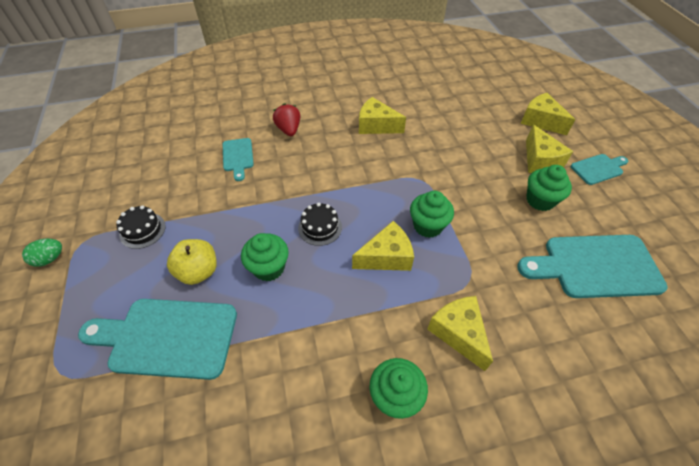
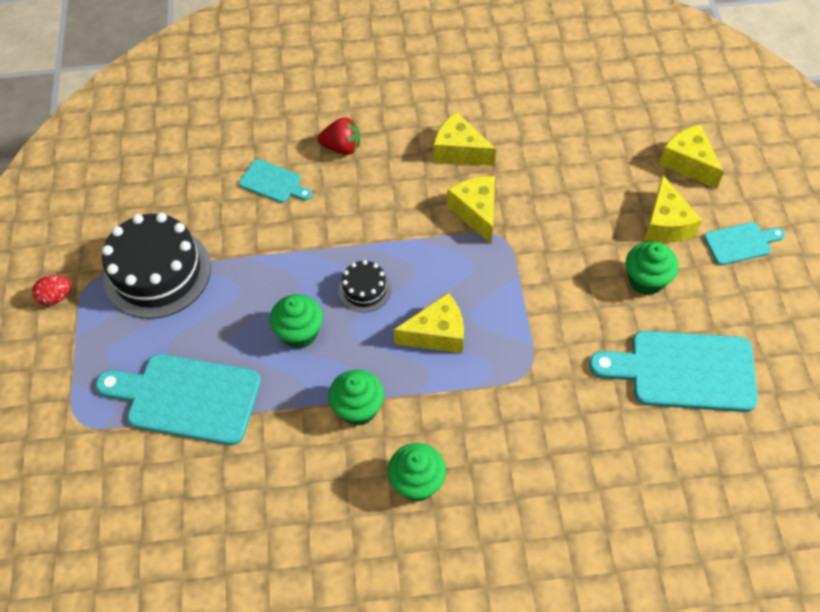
camera: 10 degrees right, 5 degrees up
(50, 259) = (56, 297): green egg -> red egg
(142, 230) = (157, 272): black cake -> black cake, size x2.06
(198, 271) = (220, 329): yellow apple -> none
(238, 157) = (273, 183): turquoise cutting board -> turquoise cutting board turned 60 degrees counterclockwise
(289, 130) = (342, 147): red strawberry -> red strawberry turned 105 degrees clockwise
(428, 226) = (495, 300): green cupcake -> green cupcake (358, 408)
(458, 333) = (499, 428): yellow cheese -> yellow cheese (476, 212)

